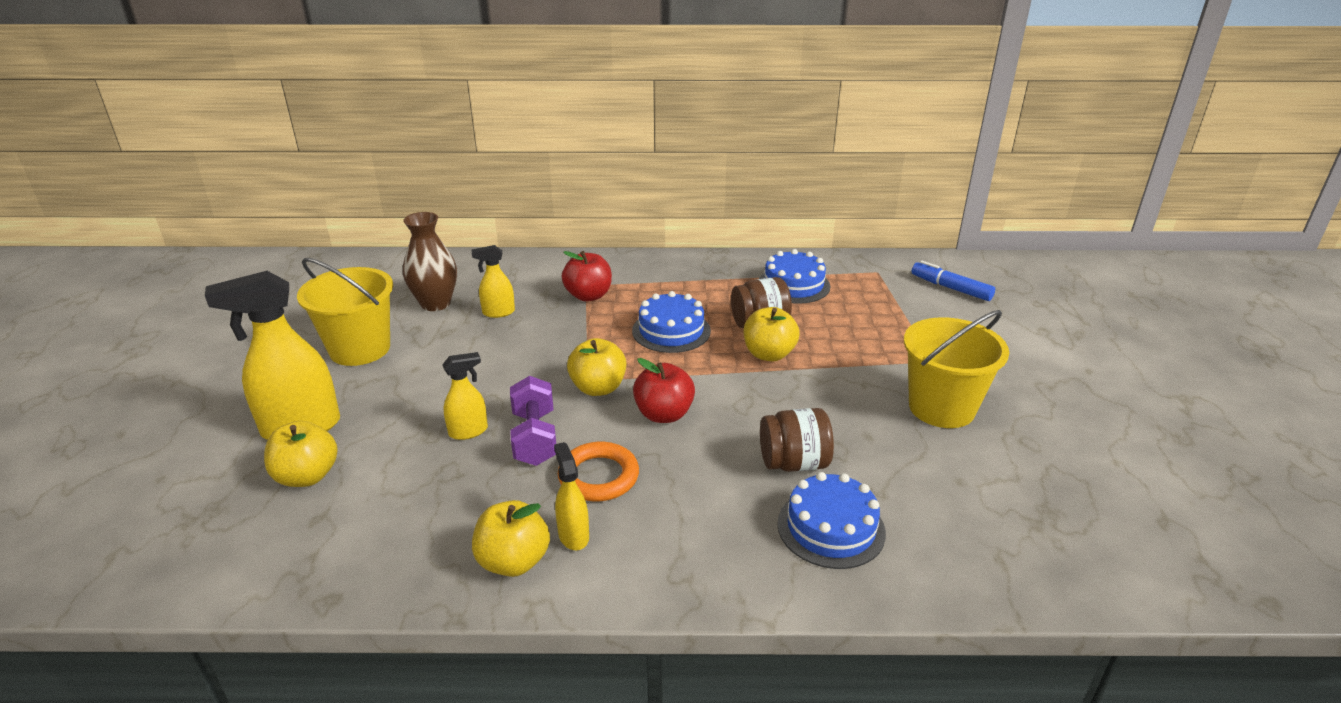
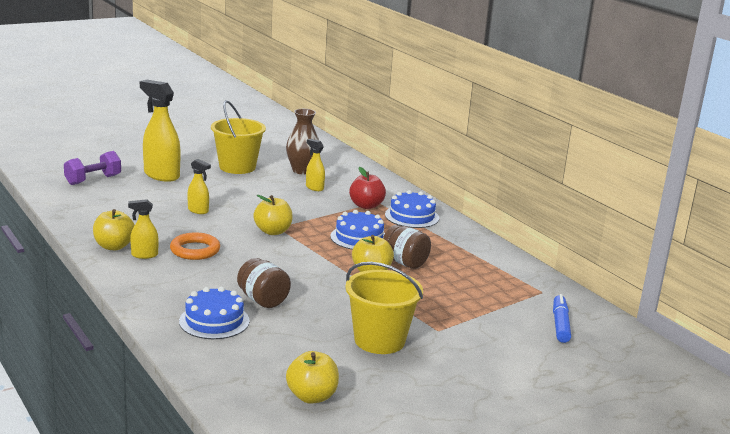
camera: 55 degrees right, 10 degrees down
(307, 476) = (129, 188): yellow apple -> yellow apple (312, 396)
(535, 438) = (210, 227): purple dumbbell -> purple dumbbell (93, 180)
(573, 535) = (144, 255): yellow spray bottle -> yellow spray bottle turned 135 degrees counterclockwise
(664, 414) = (268, 254): red apple -> none
(793, 285) = (474, 264): blue cake -> blue cake (412, 216)

